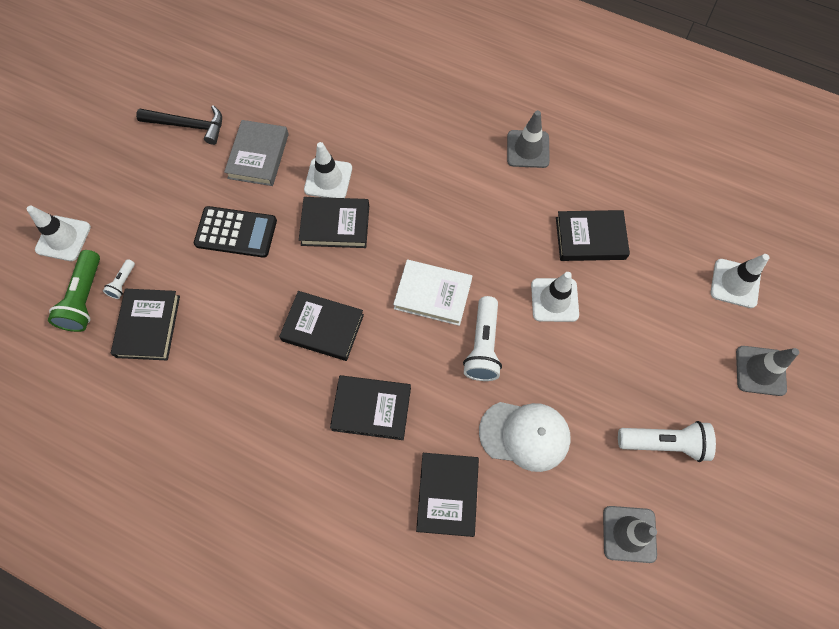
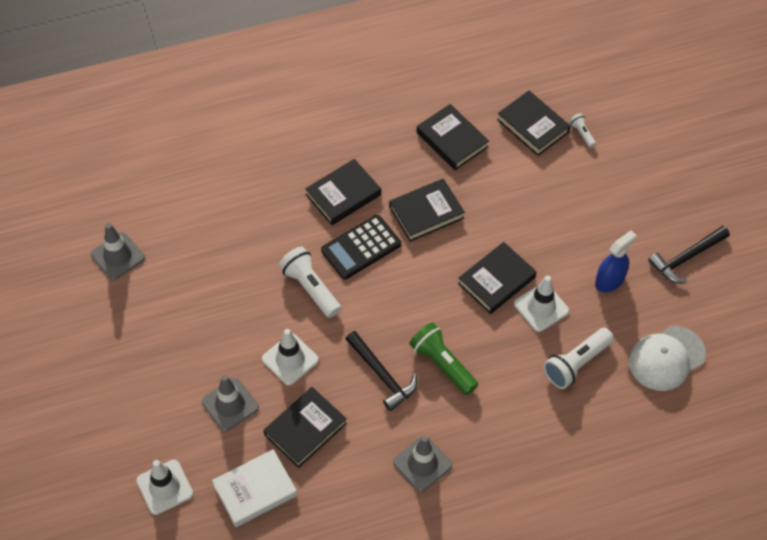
camera: 135 degrees right, 10 degrees down
(63, 238) = (654, 125): white traffic cone -> none
(85, 298) = (591, 108): green flashlight -> green flashlight (442, 364)
(236, 232) = (555, 219): black calculator -> black calculator (361, 247)
(258, 156) = (609, 280): grey book -> blue spray bottle
(433, 294) = (378, 292): white book -> white book (255, 490)
(447, 494) = (249, 189): black book -> black book (452, 140)
(495, 229) = (382, 375): none -> black hammer
(524, 435) = (231, 258): white cap -> white cap (666, 358)
(664, 443) = (135, 326): white flashlight -> white flashlight (576, 364)
(760, 370) = (99, 432): grey traffic cone -> grey traffic cone (230, 404)

